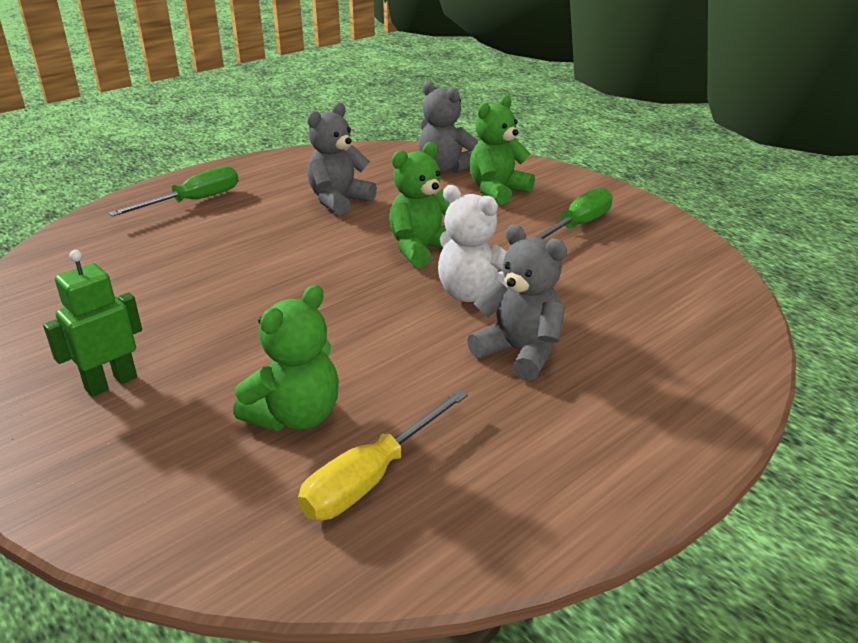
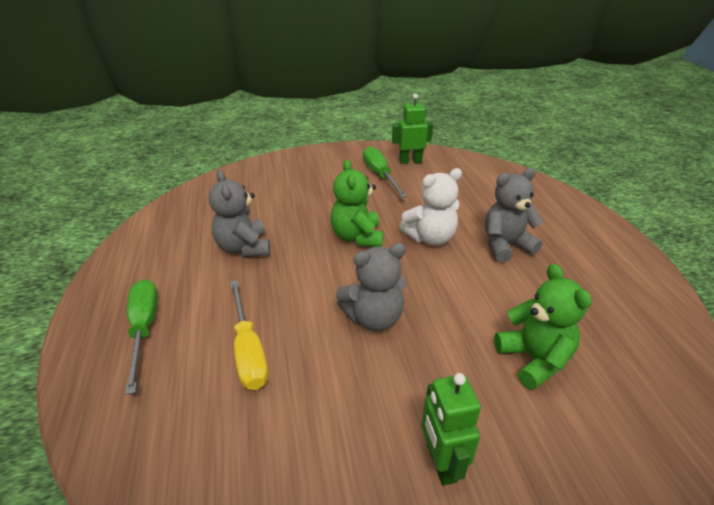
camera: 60 degrees left, 5 degrees up
(372, 477) = (609, 344): yellow screwdriver -> yellow screwdriver (248, 350)
(445, 168) = (247, 187): grey teddy bear -> grey teddy bear (374, 318)
(497, 191) = (306, 182): green teddy bear -> none
(645, 236) = (410, 161): none -> green robot

